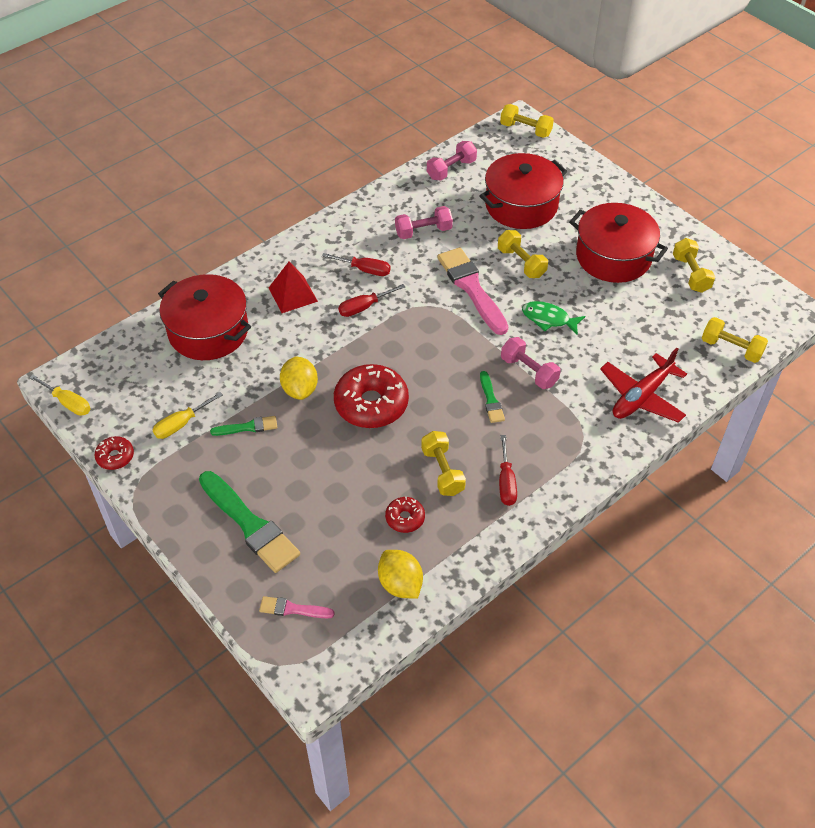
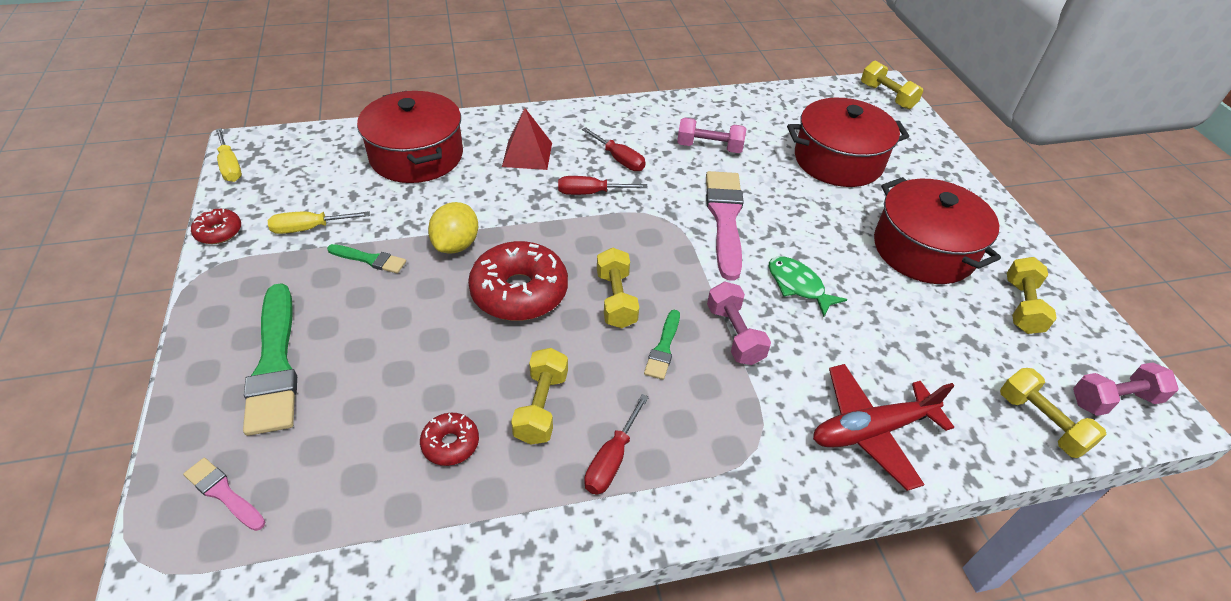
camera: 25 degrees right, 5 degrees down
(400, 584) = (374, 530): yellow lemon -> none
(451, 169) = (780, 104): pink dumbbell -> pink dumbbell (1114, 400)
(521, 263) = (801, 215): yellow dumbbell -> yellow dumbbell (616, 299)

